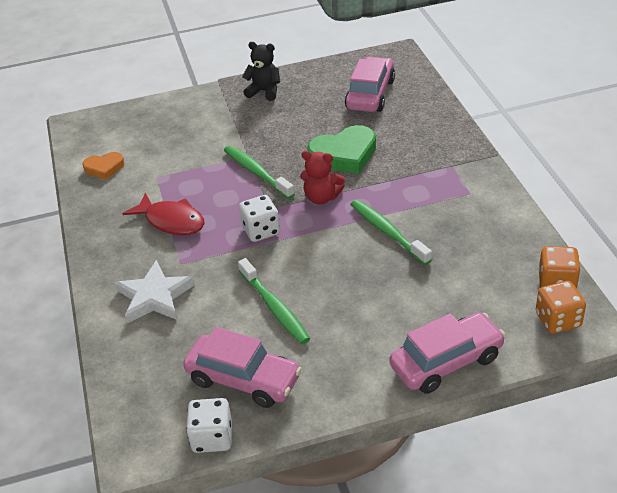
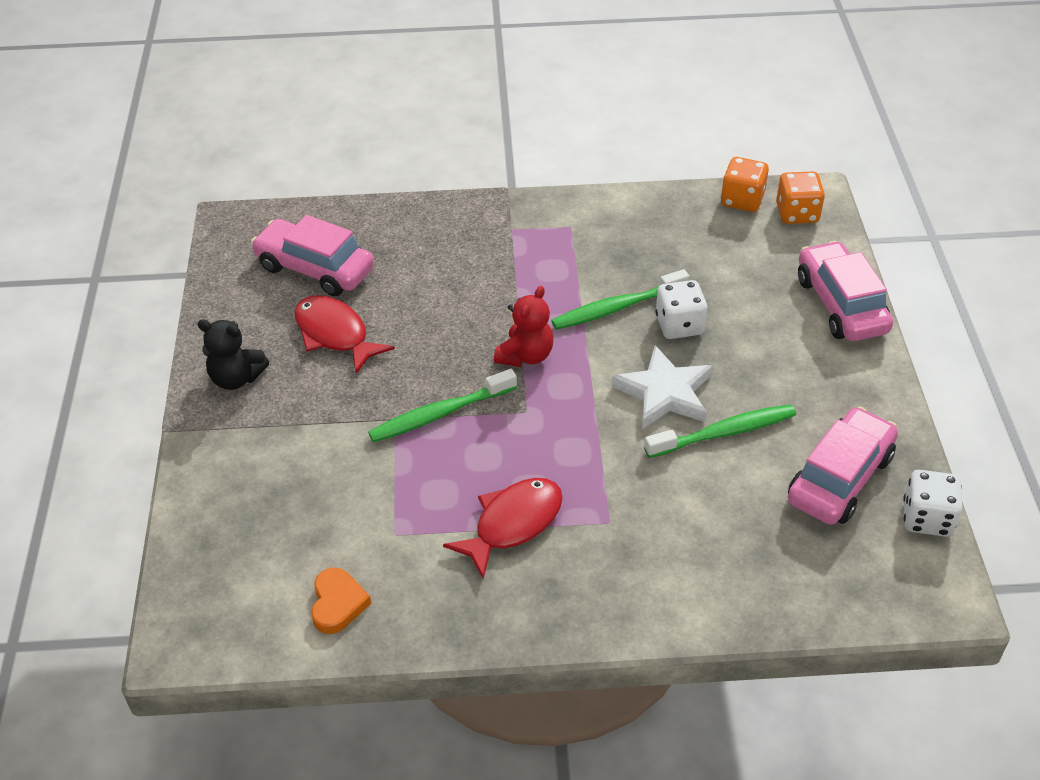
camera: 80 degrees left, 5 degrees up
(154, 297) = (671, 557): white star -> white star (664, 393)
(261, 231) = (571, 426): white dice -> white dice (679, 325)
(264, 91) = (236, 378): black teddy bear -> black teddy bear turned 105 degrees counterclockwise
(313, 116) = (335, 334): none -> red fish
(344, 155) = (443, 319): green heart -> none

